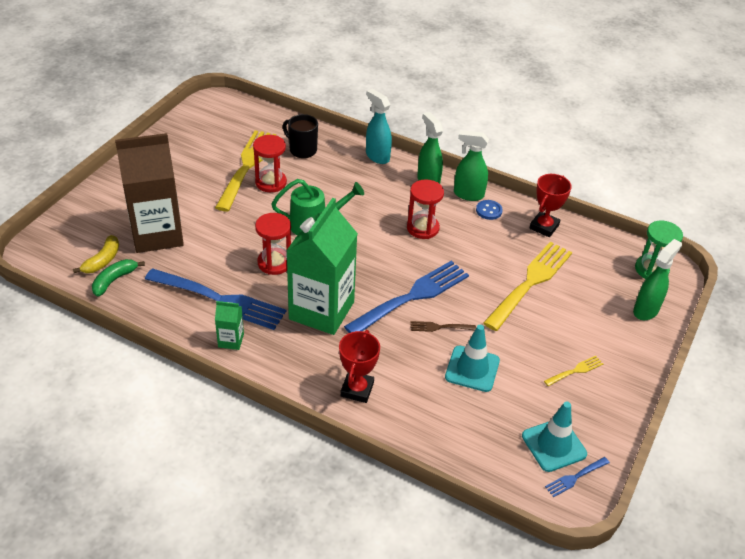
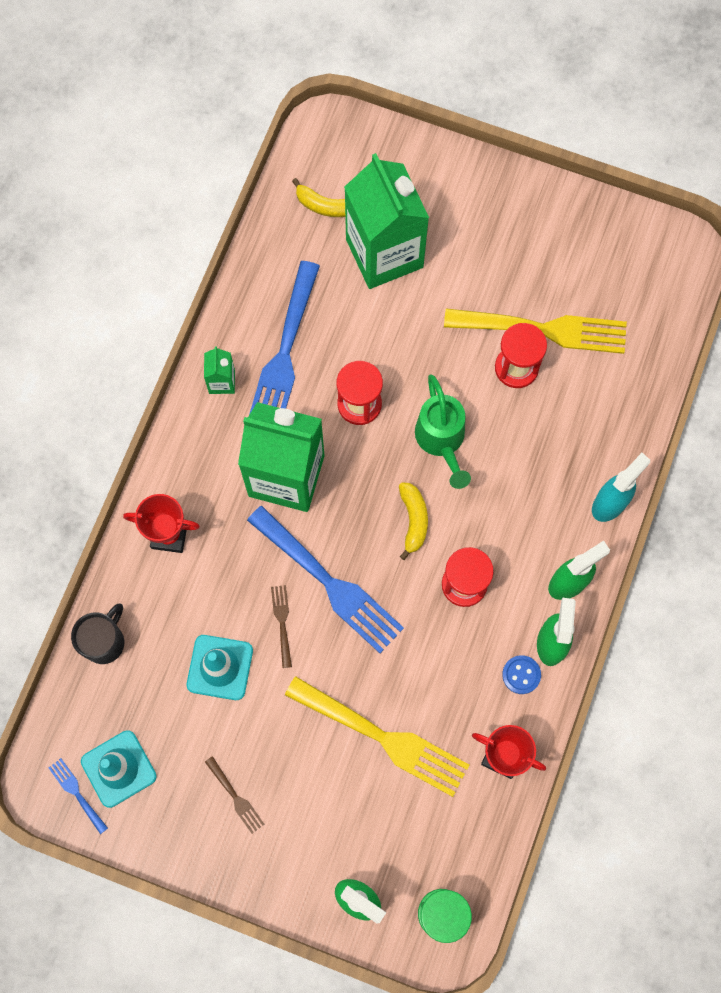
camera: 85 degrees right, 30 degrees up
(114, 280) = (295, 228): green banana -> none
(157, 234) = (384, 253): brown carton -> green carton
(302, 150) = (599, 396): black mug -> black mug (105, 641)
(371, 246) = (413, 520): none -> yellow banana
(575, 371) = (235, 797): yellow fork -> brown fork

